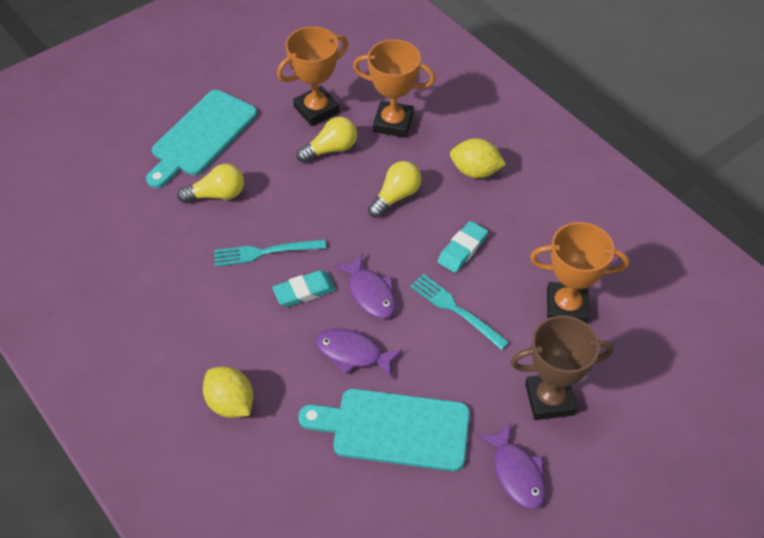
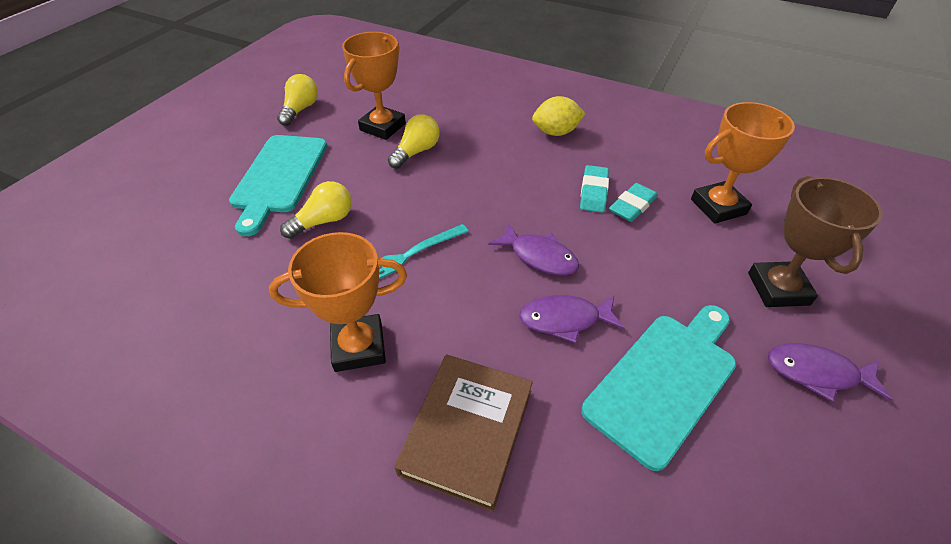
camera: 25 degrees left, 5 degrees down
(231, 403) = (467, 431): yellow lemon -> brown book
(304, 291) = (472, 278): turquoise eraser -> turquoise eraser (632, 206)
(393, 123) = (459, 118): orange trophy -> orange trophy (359, 347)
(393, 429) = (665, 380): turquoise cutting board -> turquoise cutting board turned 150 degrees clockwise
(396, 196) = (502, 170): yellow light bulb -> yellow light bulb (300, 110)
(455, 309) = (628, 242): turquoise fork -> none
(516, 473) = (816, 373): purple fish -> purple fish turned 150 degrees clockwise
(549, 399) = (778, 289): brown trophy -> brown trophy turned 60 degrees counterclockwise

